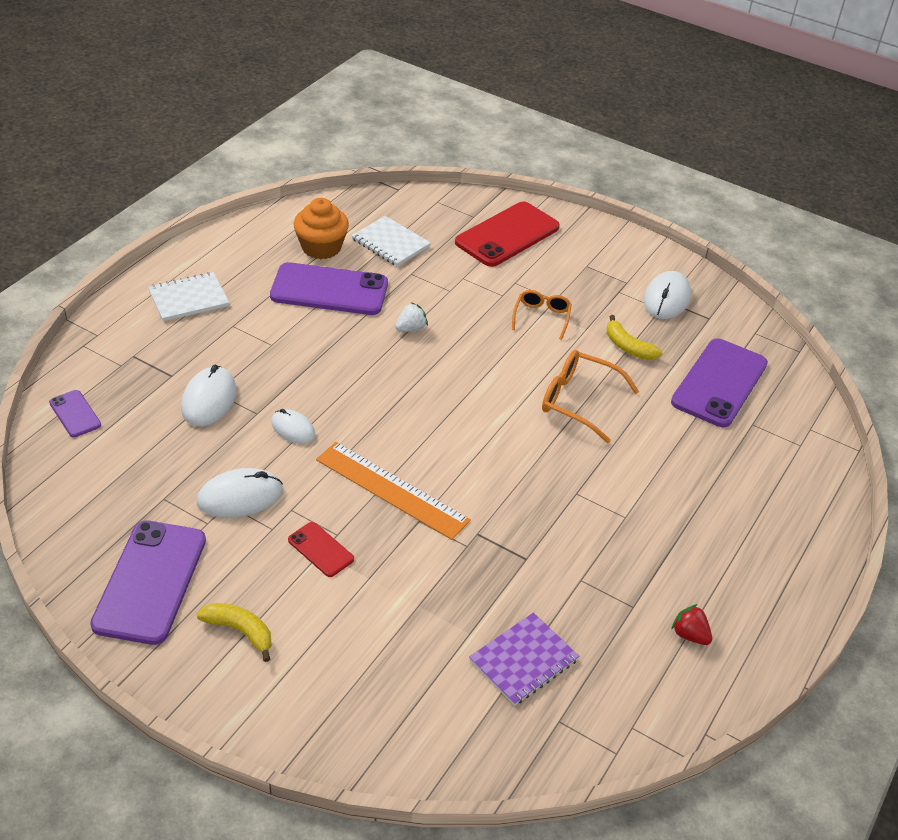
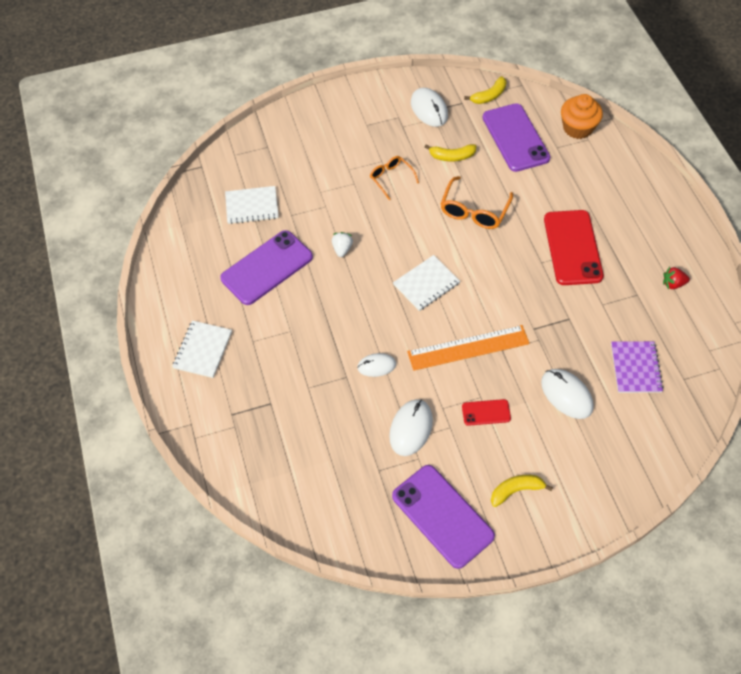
camera: 45 degrees left, 15 degrees up
(75, 414) = (259, 479): purple phone -> none
(209, 399) = (312, 395): white mouse -> white mouse (566, 395)
(321, 247) = (220, 245): orange cupcake -> orange cupcake (577, 128)
(438, 413) = (426, 284): none -> white notebook
(507, 235) = (302, 142): red phone -> red phone (572, 247)
(578, 401) = (474, 211): orange glasses -> orange glasses turned 45 degrees counterclockwise
(747, 333) = (489, 96): none -> yellow banana

